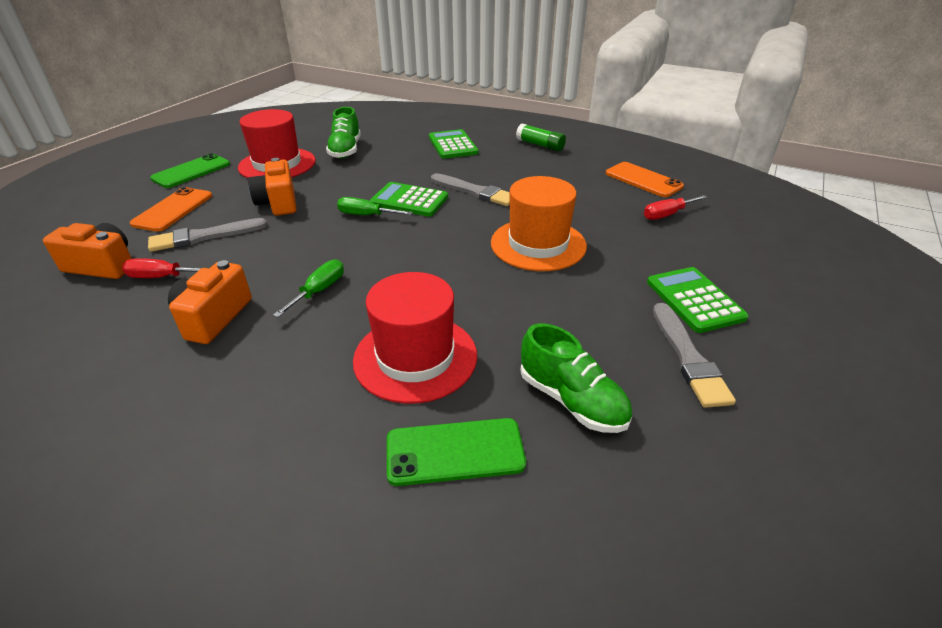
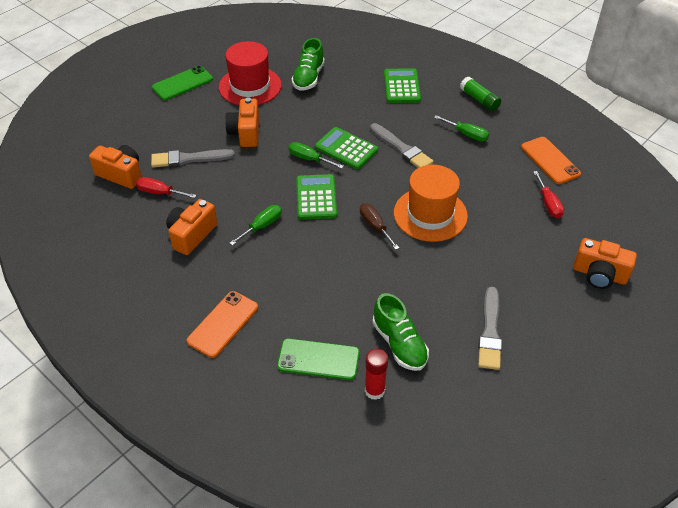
camera: 15 degrees right, 10 degrees up
(173, 210) = (168, 126): orange phone -> orange phone (223, 324)
(415, 357) = (313, 292): red hat -> none
(474, 267) = (375, 226): none -> brown screwdriver
(542, 171) = (467, 134): none -> green screwdriver
(566, 481) = (374, 390): none -> red glue stick
(667, 215) = (548, 204): red screwdriver -> red screwdriver turned 90 degrees counterclockwise
(694, 300) = (521, 288): green calculator -> green calculator (316, 197)
(773, 270) = (599, 274): none -> orange camera

